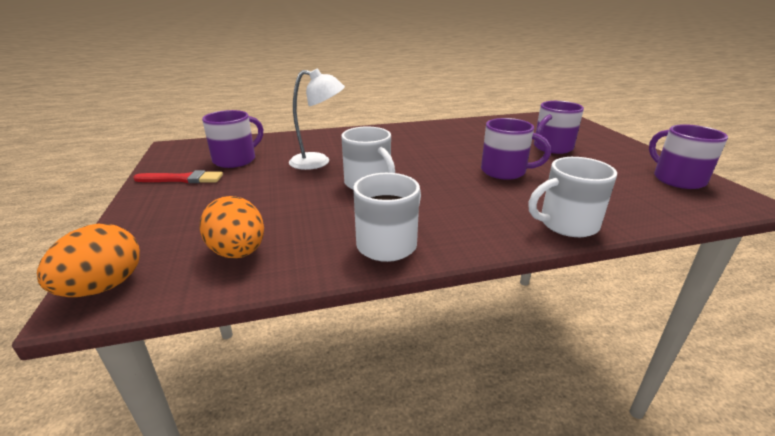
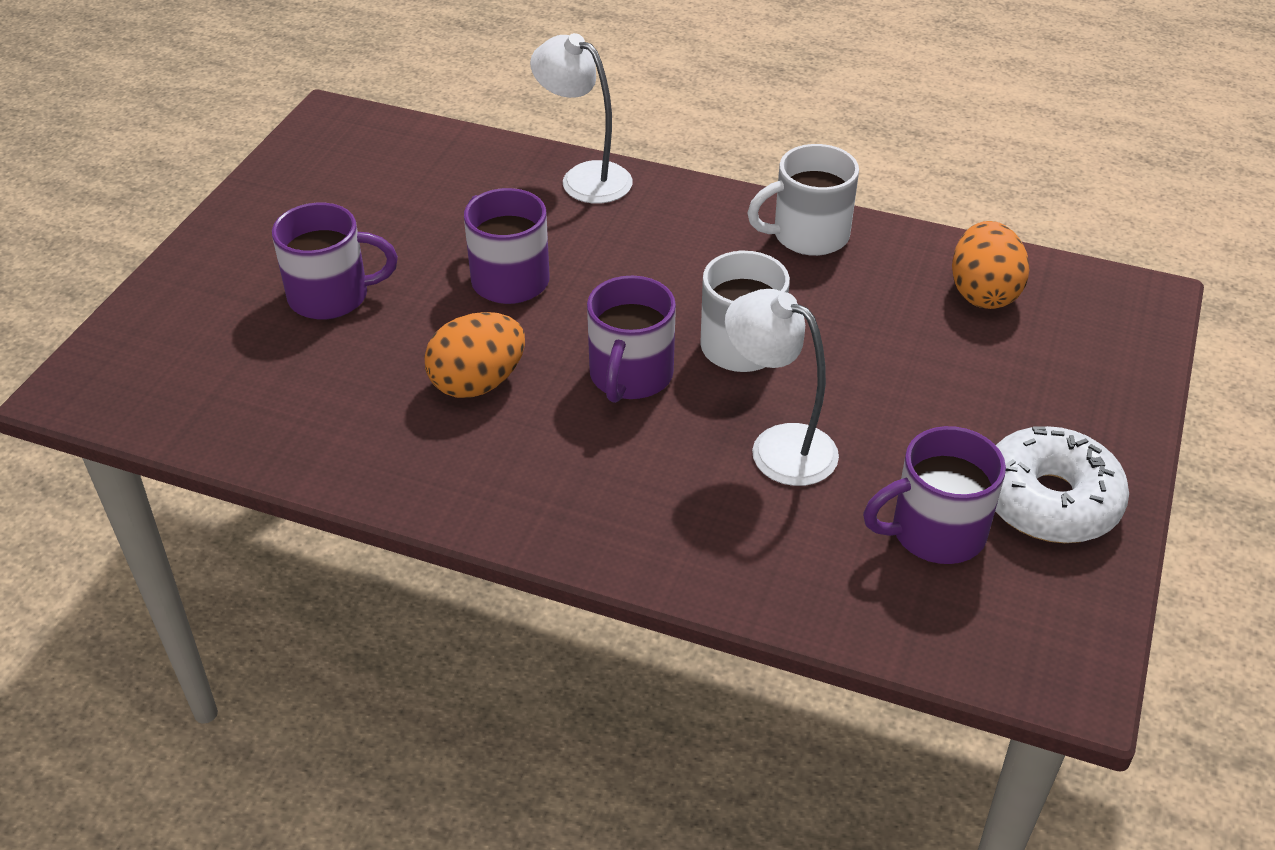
camera: 145 degrees left, 15 degrees up
(104, 287) = (1134, 305): orange egg -> orange egg (478, 383)
(182, 179) = (1049, 501): red brush -> white donut
(566, 224) = (584, 177): white mug -> white lamp
(677, 179) = (320, 168): purple mug -> purple mug (630, 376)

